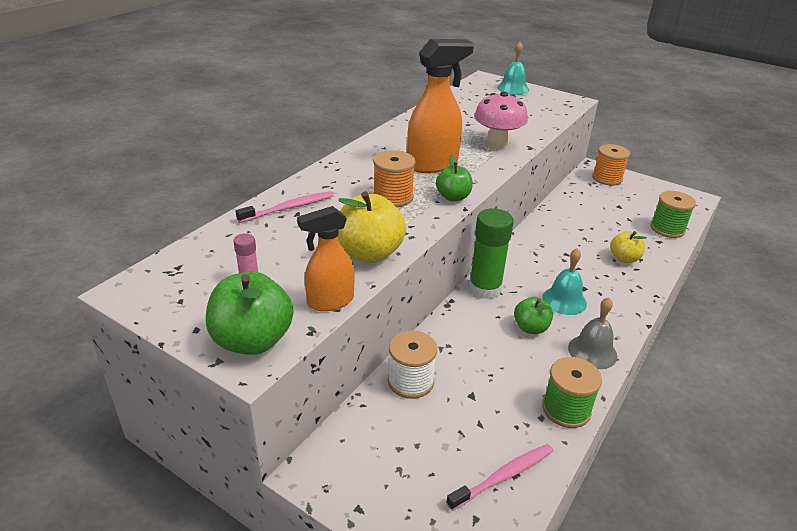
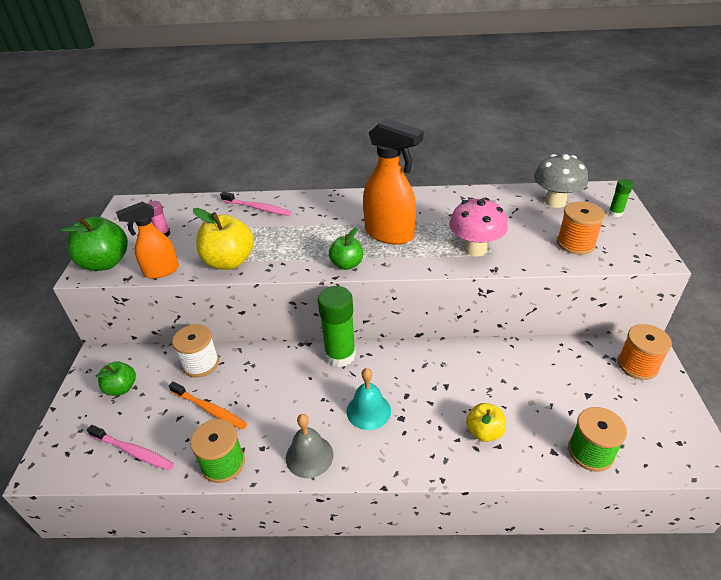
camera: 60 degrees right, 5 degrees up
(330, 301) = (161, 271): orange spray bottle -> orange spray bottle turned 60 degrees counterclockwise
(393, 197) = (316, 239): orange spool -> orange spool (575, 243)
(474, 97) = (555, 202): none -> grey mushroom
(486, 396) = (209, 409): none -> orange toothbrush
(513, 88) = (615, 213): turquoise bell -> green glue stick
(530, 328) = (310, 403): green apple -> green apple (121, 388)

